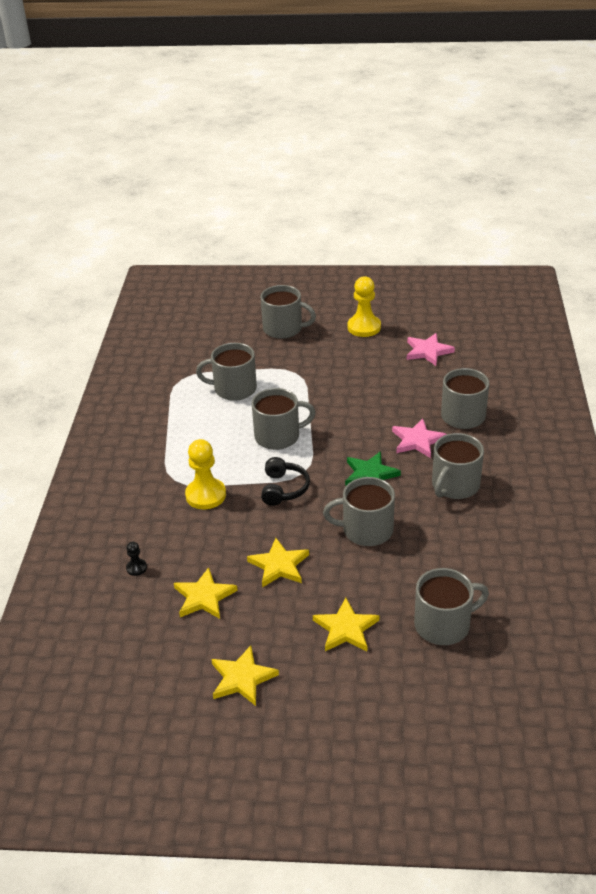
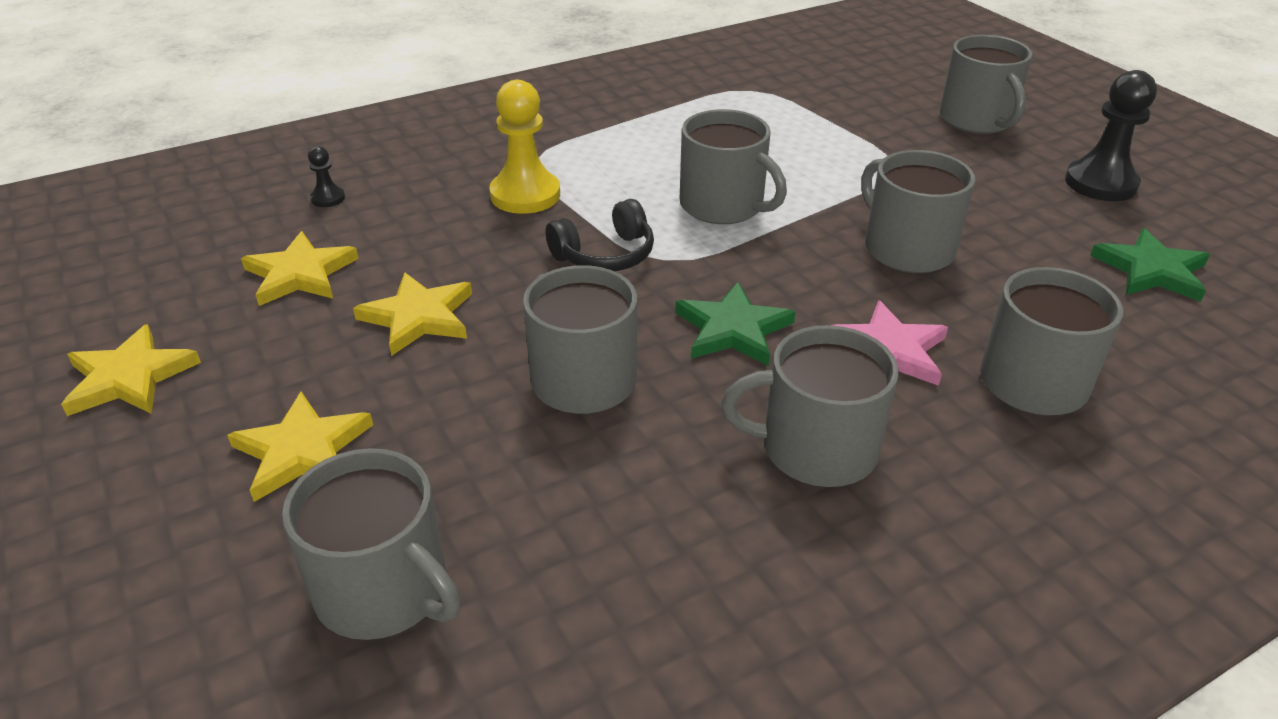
camera: 55 degrees right, 0 degrees up
(234, 389) = (783, 132): grey mug -> grey mug (907, 248)
(364, 327) = (1100, 183): yellow pawn -> black pawn
(428, 351) = (1151, 270): pink star -> green star

